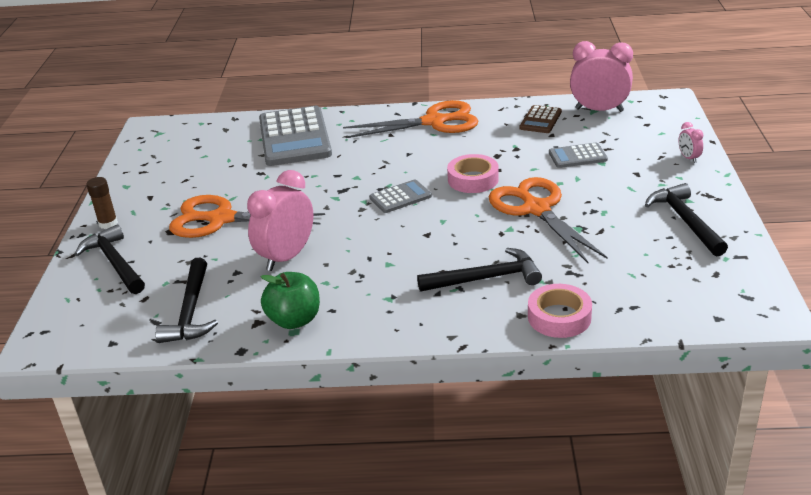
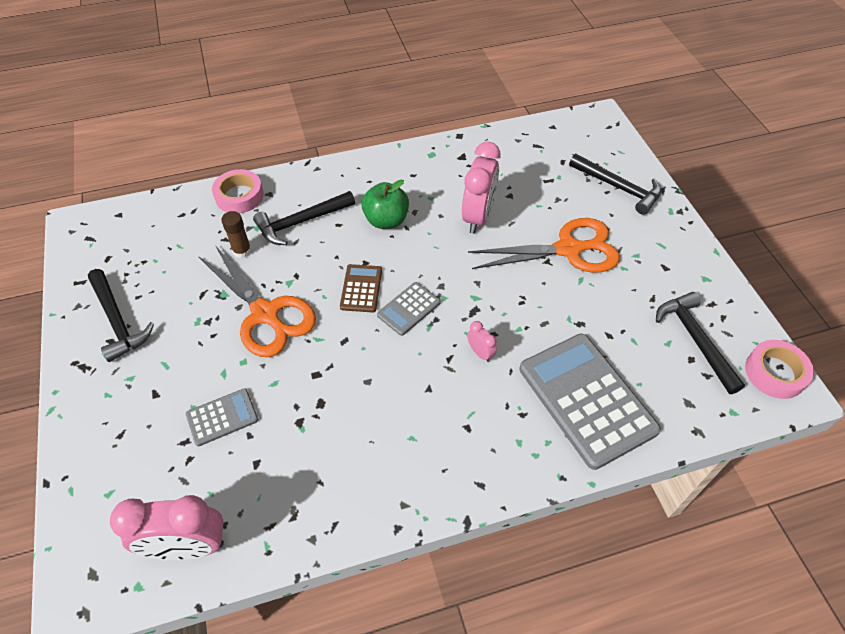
camera: 160 degrees right, 20 degrees up
(108, 223) = (669, 227): brown glue stick -> brown glue stick (242, 251)
(190, 311) = (518, 157): black hammer -> black hammer (695, 339)
(294, 320) = (436, 162): green apple -> green apple (386, 220)
(434, 122) = (420, 469): orange scissors -> none
(473, 179) = (339, 351): pink tape -> pink tape (775, 373)
(540, 120) = (273, 500): brown calculator -> brown calculator (361, 288)
(688, 158) = (87, 436): pink clock -> pink clock (480, 353)

